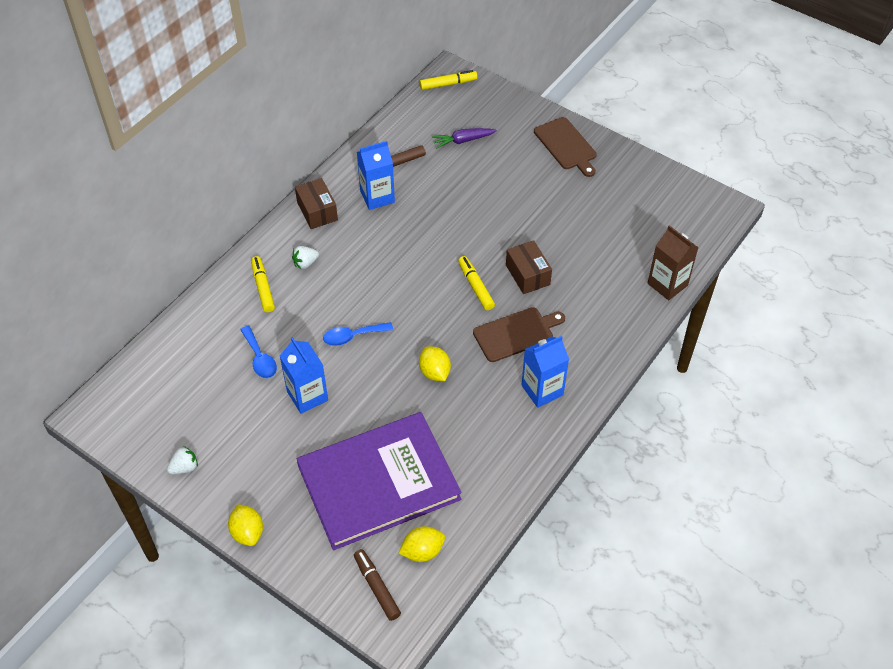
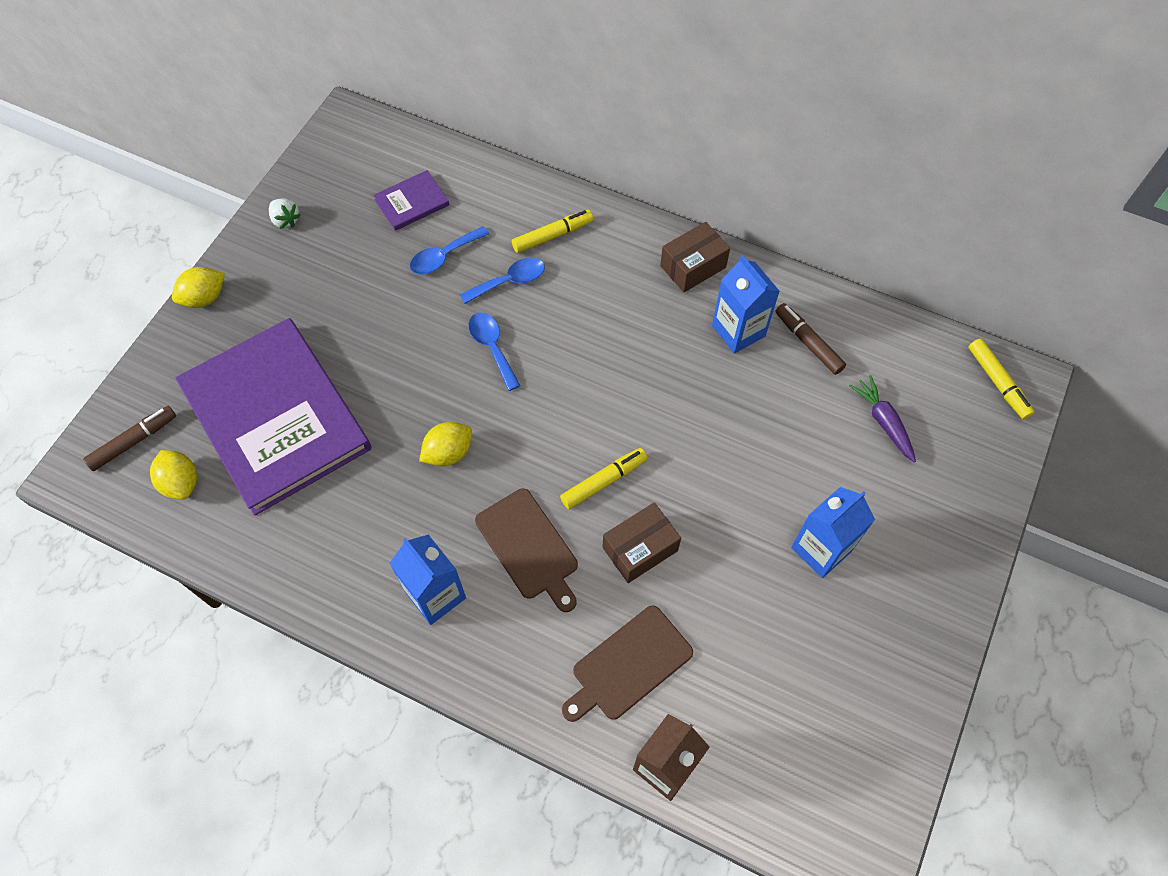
camera: 80 degrees right, 10 degrees up
(198, 375) = (412, 202): none -> purple book
(296, 319) = (509, 281): none -> blue spoon
(305, 263) = (601, 272): white strawberry -> none
(307, 396) = (394, 317): blue carton -> blue carton (821, 549)
(566, 145) = (924, 574): brown cutting board -> brown cutting board (628, 665)

